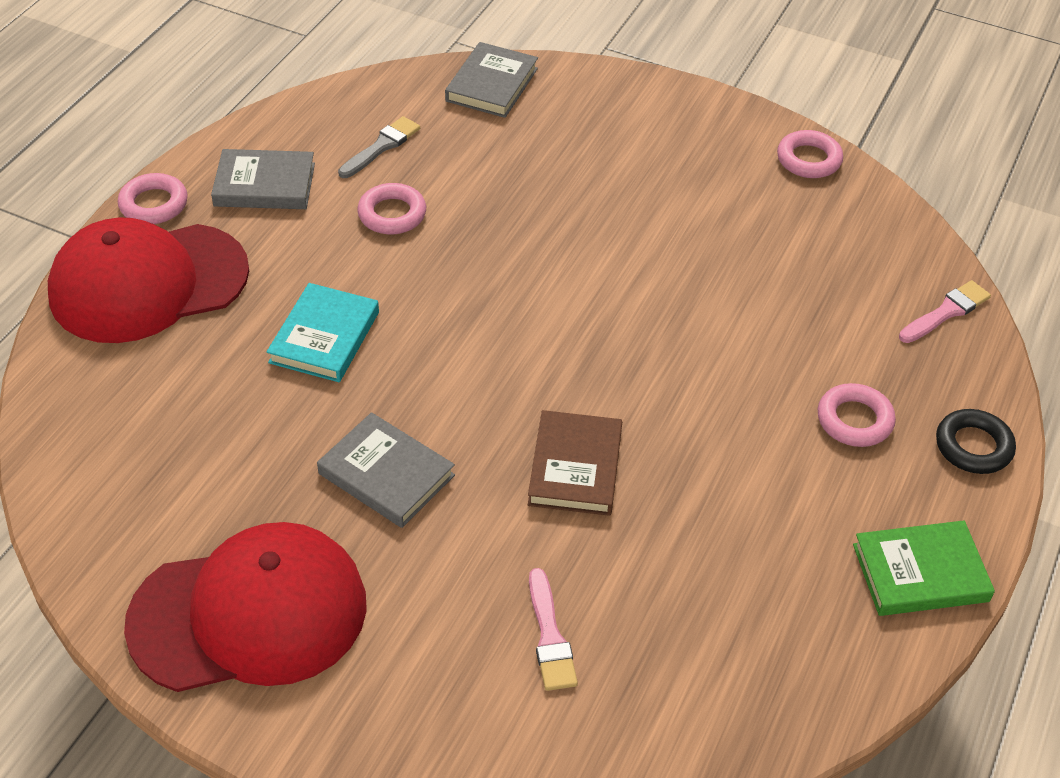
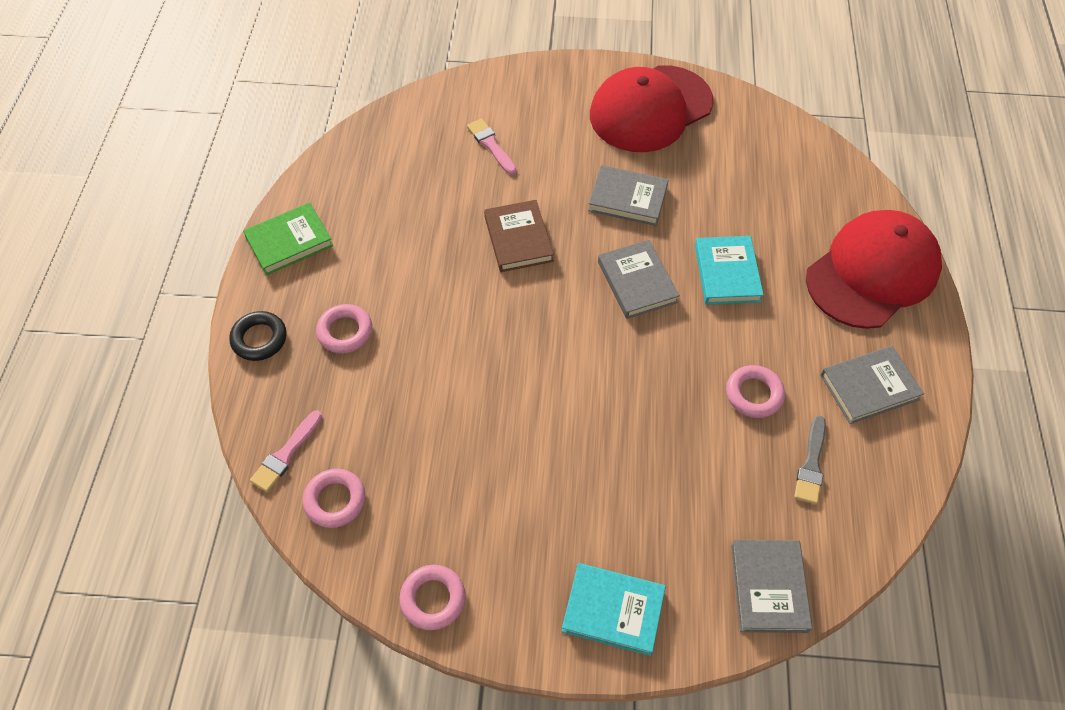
camera: 160 degrees right, 10 degrees up
(154, 204) = (930, 338): pink ring -> pink ring (335, 500)
(445, 362) = (637, 282): none -> grey book
(642, 109) = (613, 610): none -> turquoise book

